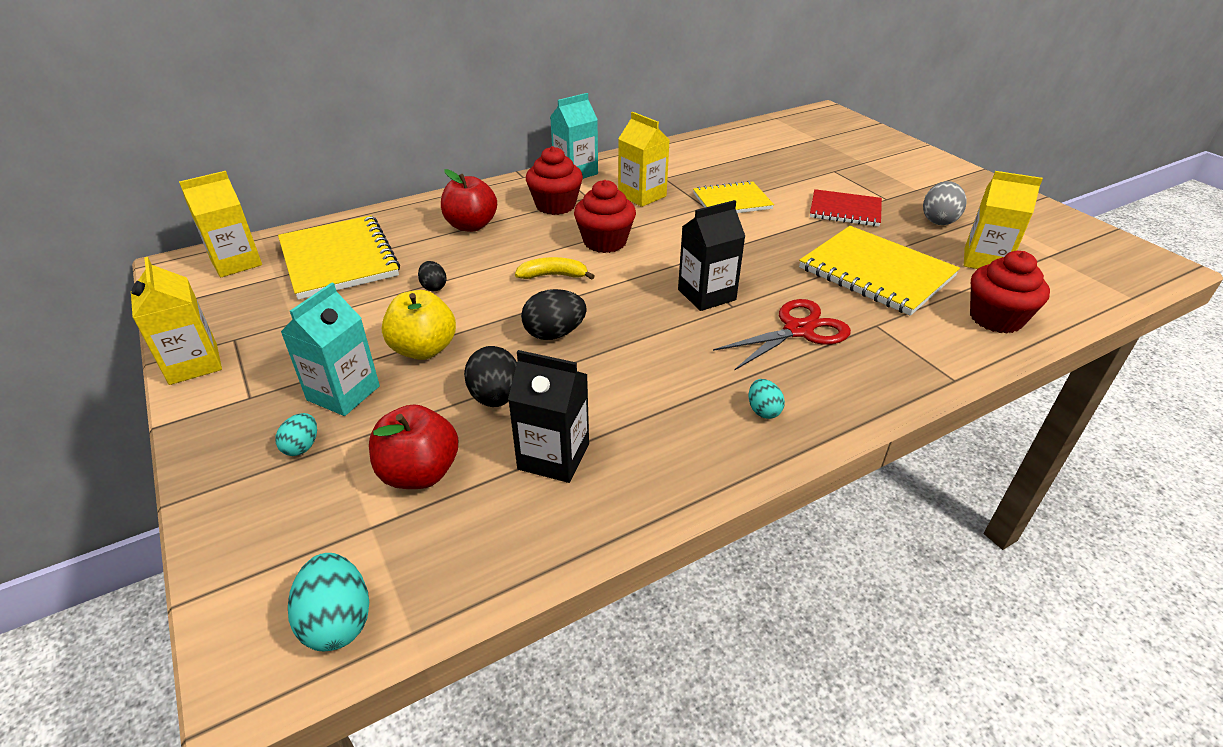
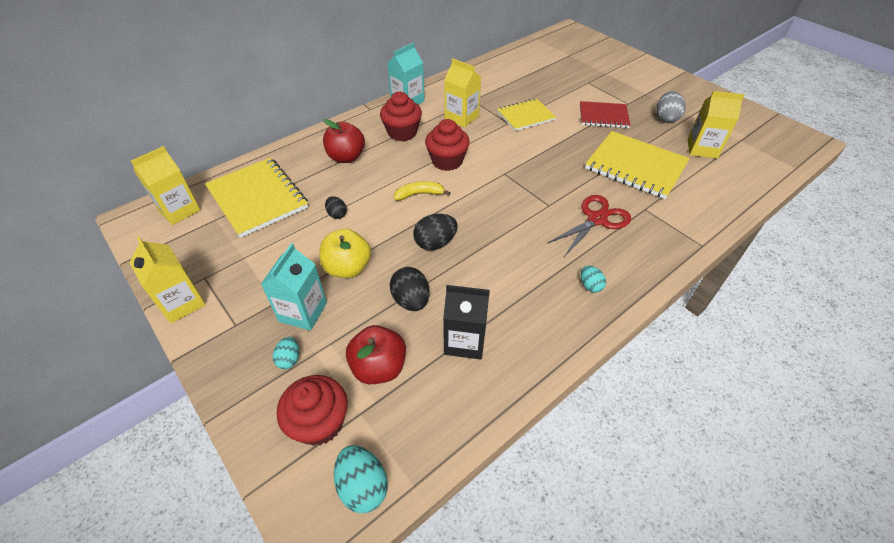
camera: 10 degrees left, 10 degrees up
(706, 295) = (529, 198): black carton -> none
(995, 318) = (718, 194): red cupcake -> red cupcake (319, 423)

